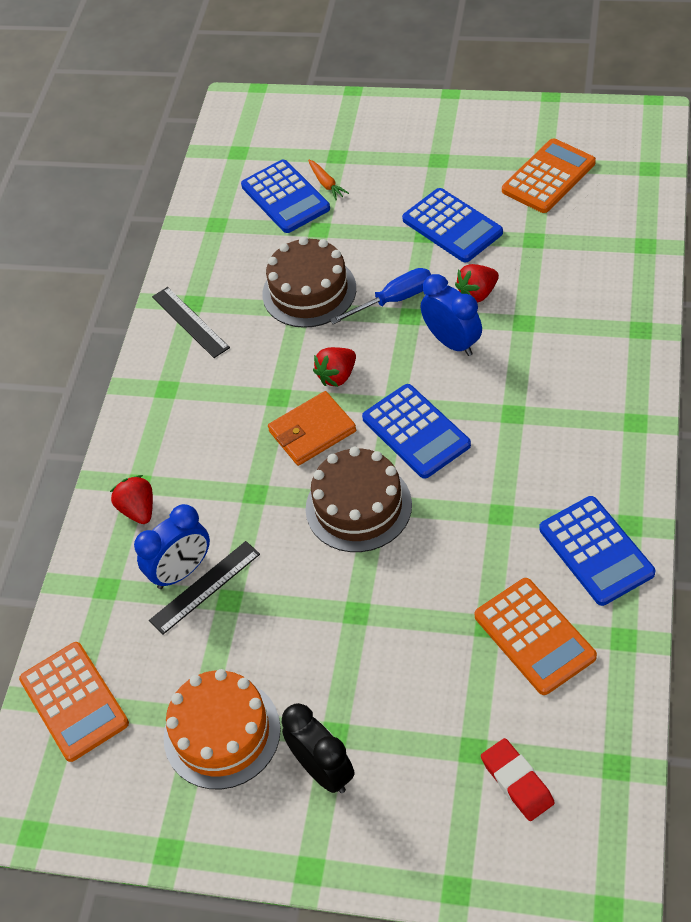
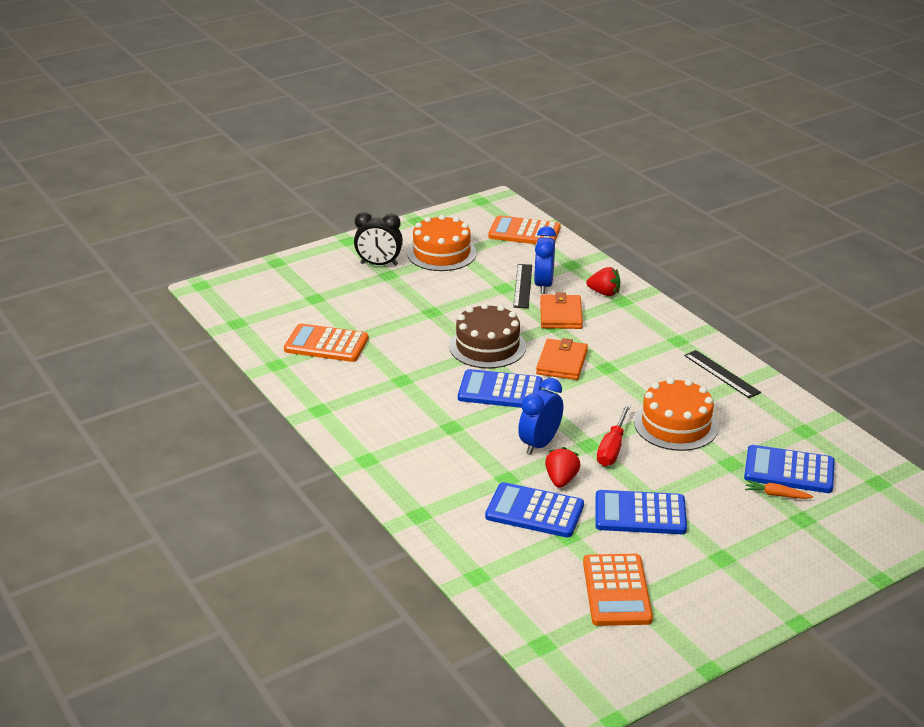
camera: 130 degrees right, 20 degrees down
(190, 322) = (721, 374): black ruler -> black ruler turned 45 degrees clockwise
(227, 505) = (560, 315): none -> orange wallet
(309, 291) = (676, 425): brown cake -> orange cake
(337, 376) = (587, 393): red strawberry -> none
(394, 300) = (612, 448): blue screwdriver -> red screwdriver
(452, 342) = (540, 444): blue clock -> blue clock turned 120 degrees clockwise
(517, 782) = (282, 298): red eraser -> none
(596, 551) = (328, 390): blue calculator -> blue calculator (534, 511)

